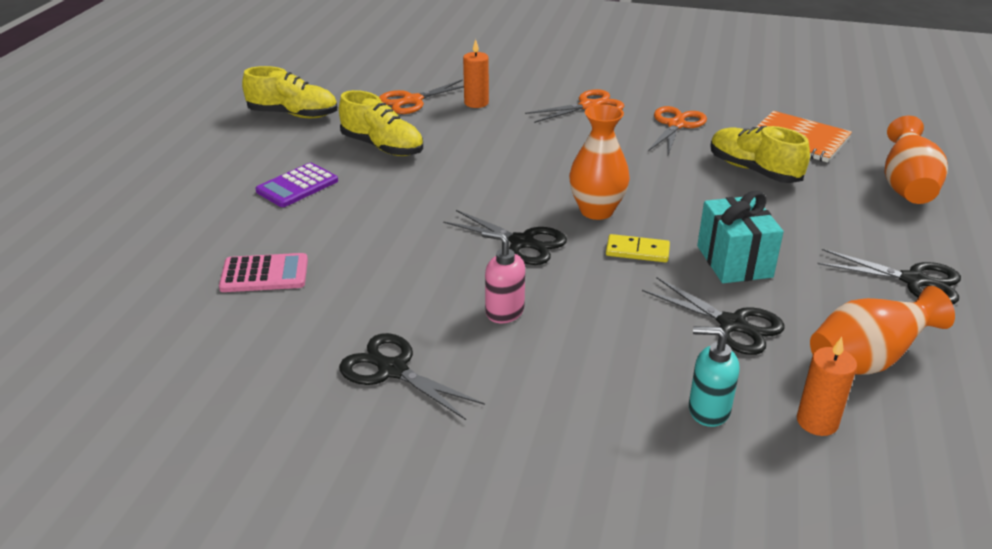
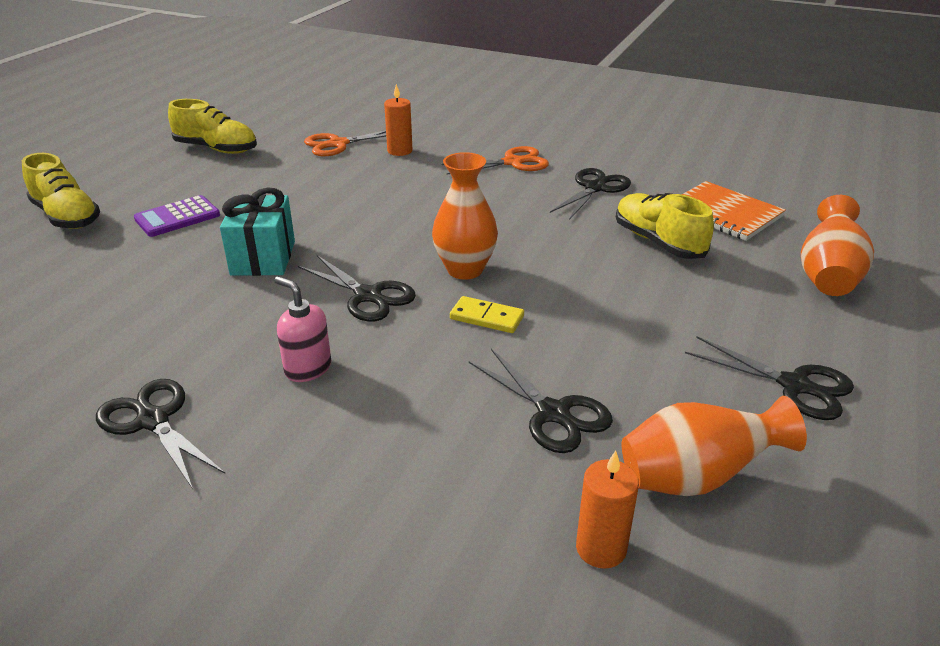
camera: 10 degrees right, 0 degrees up
(264, 274) = (90, 302): pink calculator -> none
(382, 147) = (283, 186): yellow shoe -> yellow shoe (66, 217)
(676, 125) = (595, 188): orange scissors -> black scissors
(708, 410) = (475, 515): turquoise soap dispenser -> none
(734, 261) = (590, 340): turquoise gift -> turquoise gift (263, 258)

